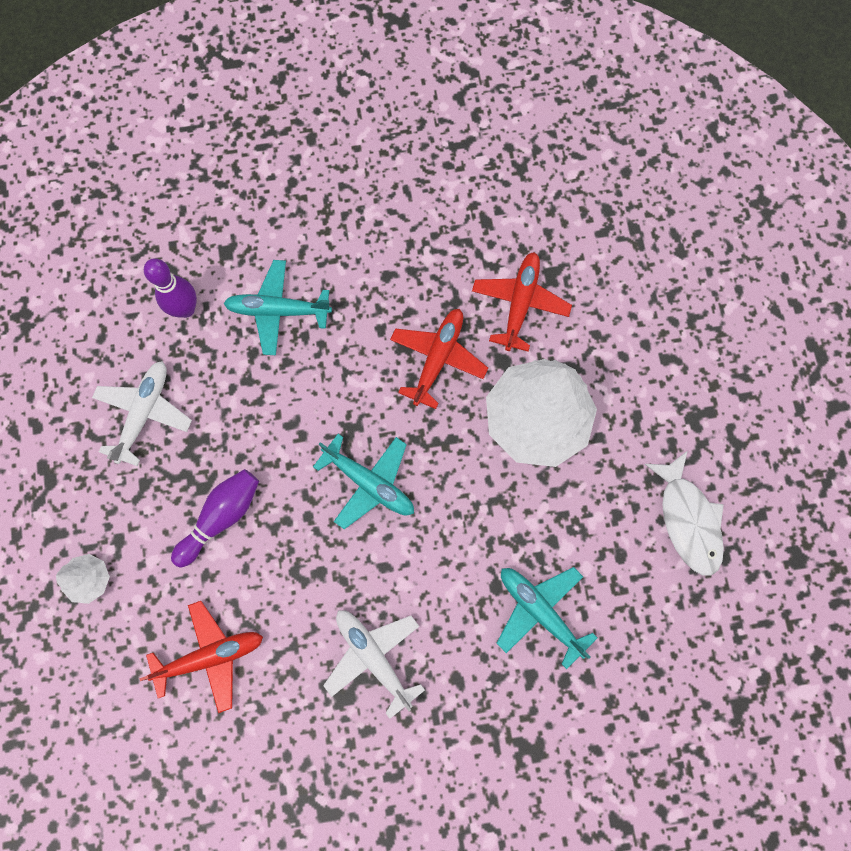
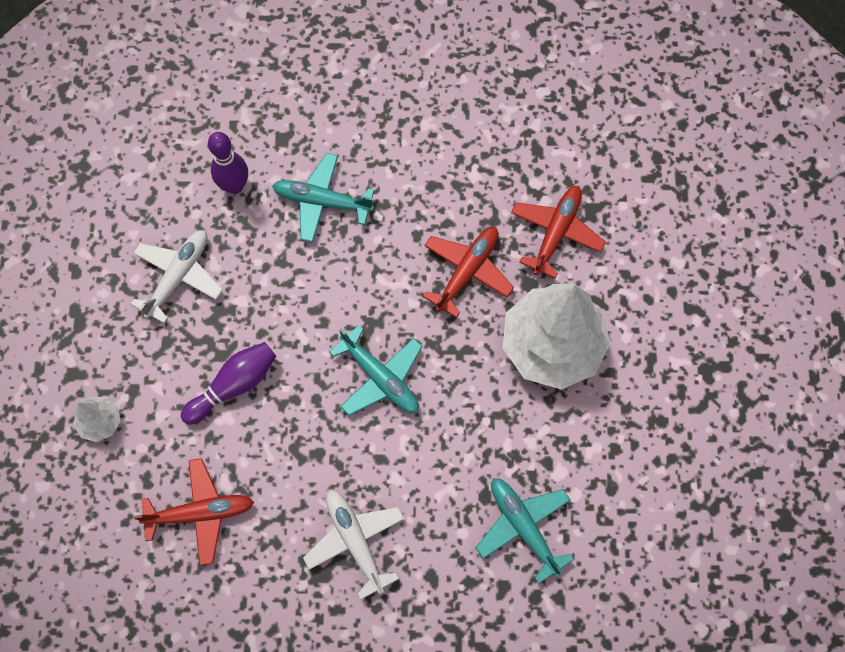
camera: 10 degrees right, 5 degrees down
(688, 519) = (683, 465): white fish -> none

